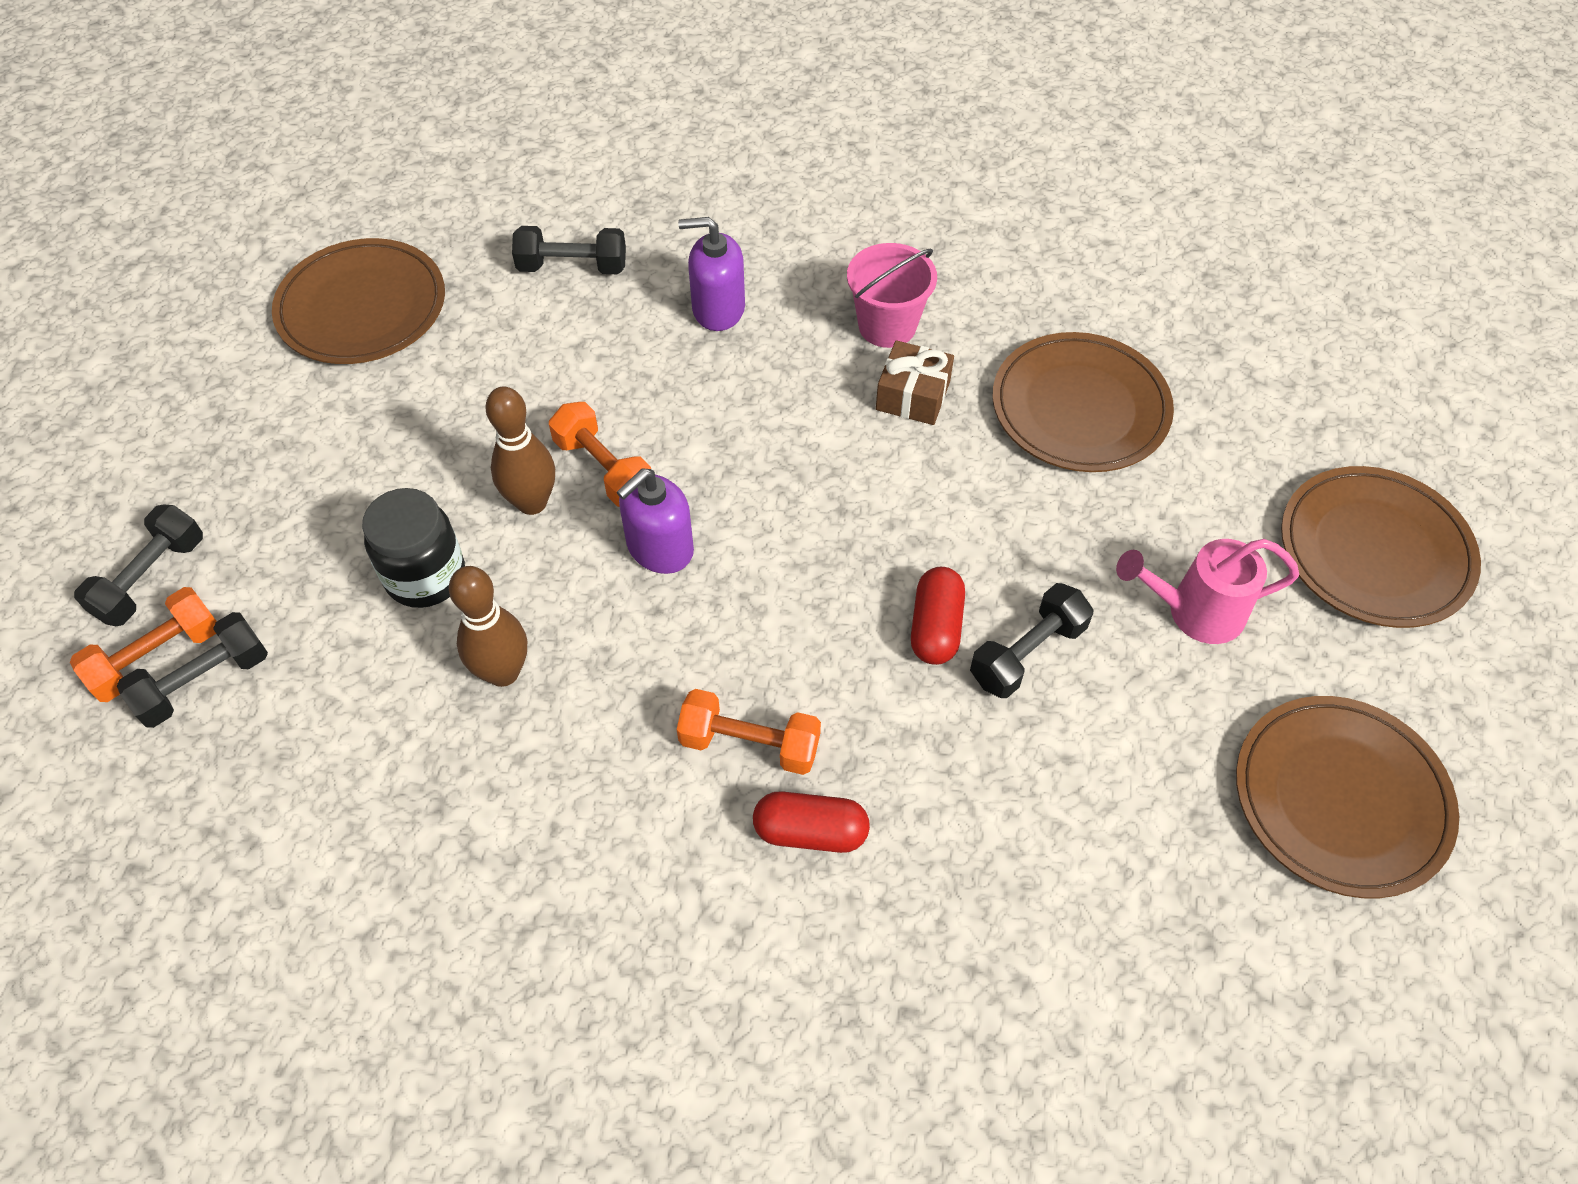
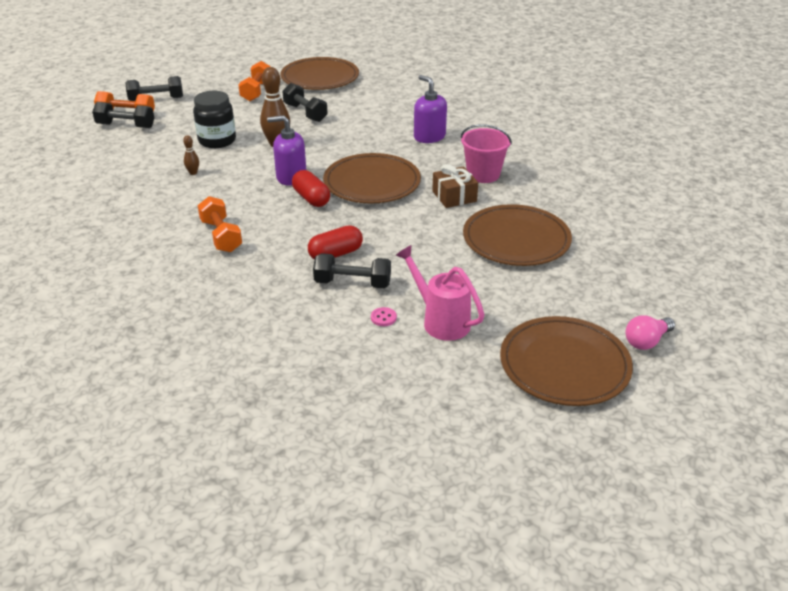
camera: 50 degrees right, 20 degrees down
(503, 672) = (193, 173): brown bowling pin -> brown bowling pin, size x0.48
(572, 267) = (401, 102): black dumbbell -> black dumbbell (305, 113)
(604, 469) = (313, 150): orange dumbbell -> orange dumbbell (256, 91)
(810, 832) = (194, 268): red capsule -> red capsule (311, 198)
(1138, 670) = (383, 318): none -> pink button
(1341, 798) = (385, 414): brown plate -> brown plate (372, 183)
(1387, 443) = (646, 341): none -> pink light bulb

